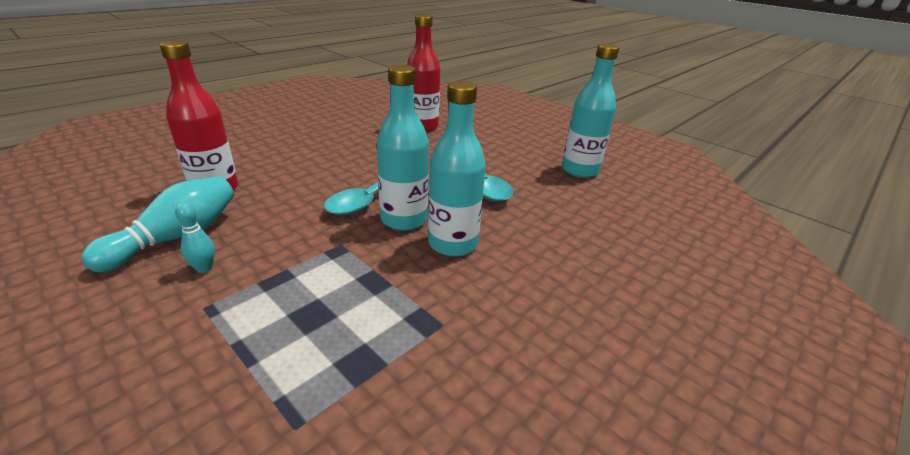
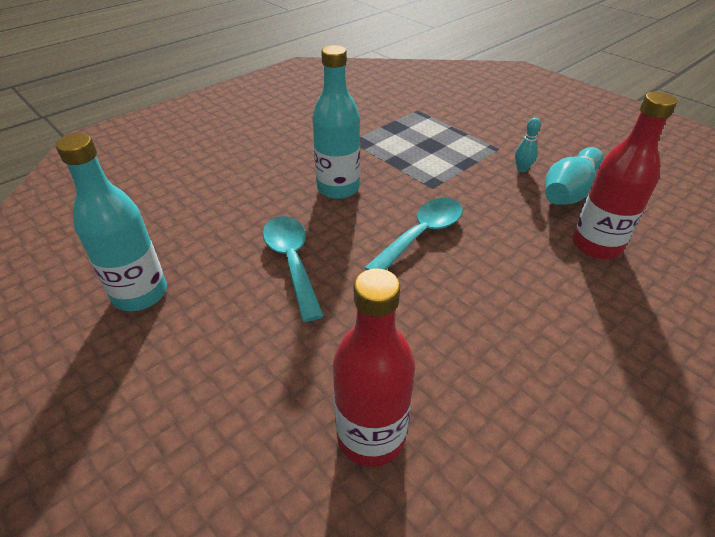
camera: 175 degrees left, 10 degrees up
(404, 220) = (382, 211): turquoise bottle -> none

